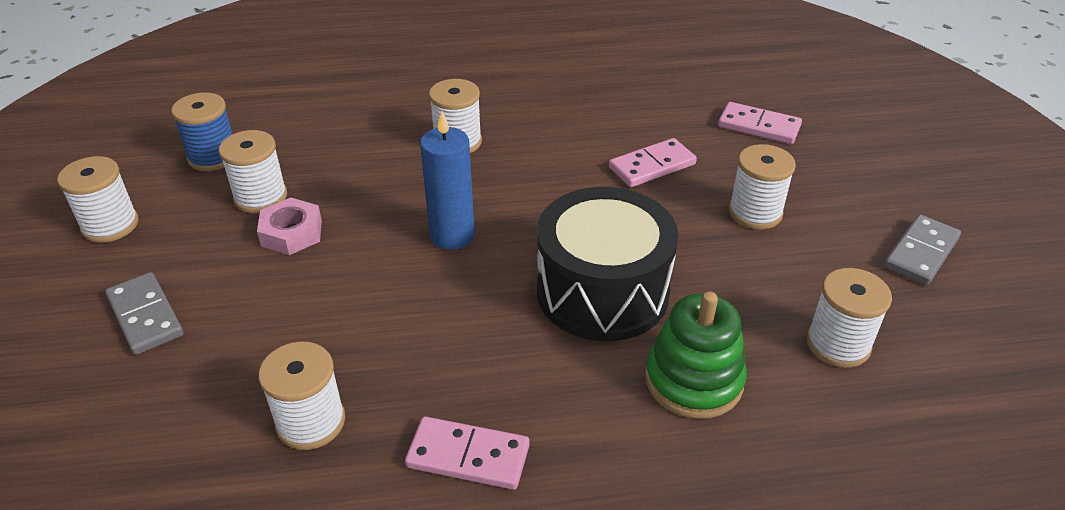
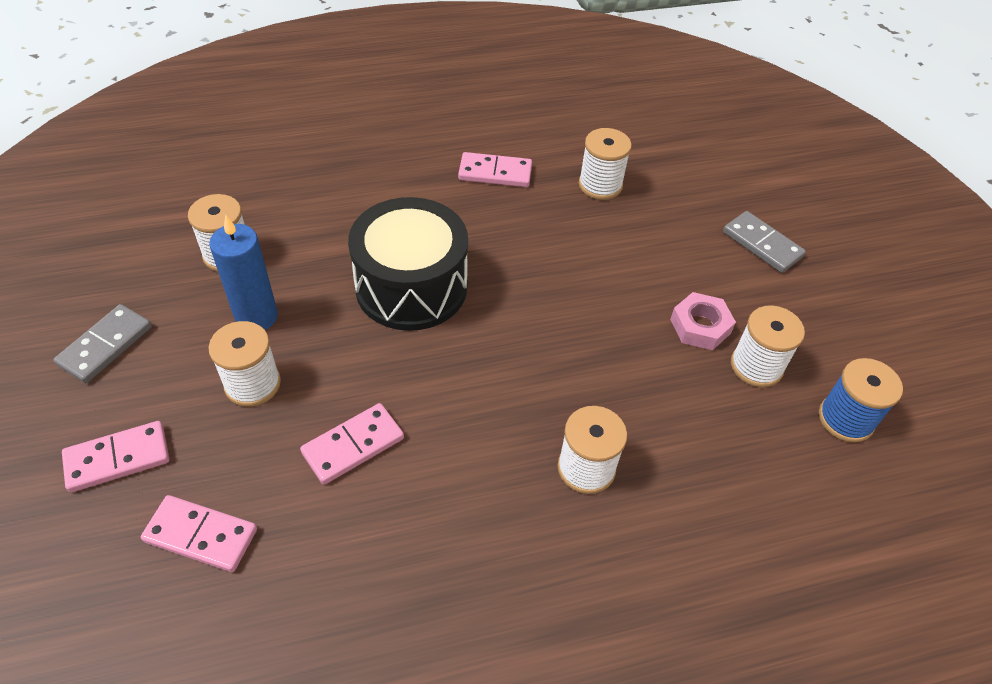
camera: 170 degrees right, 10 degrees up
(110, 225) = (867, 323): white spool -> none
(452, 235) = (553, 334): blue candle -> blue candle (256, 317)
(693, 380) = (346, 223): green stacking toy -> none
(850, 170) = (117, 458): none -> pink domino

